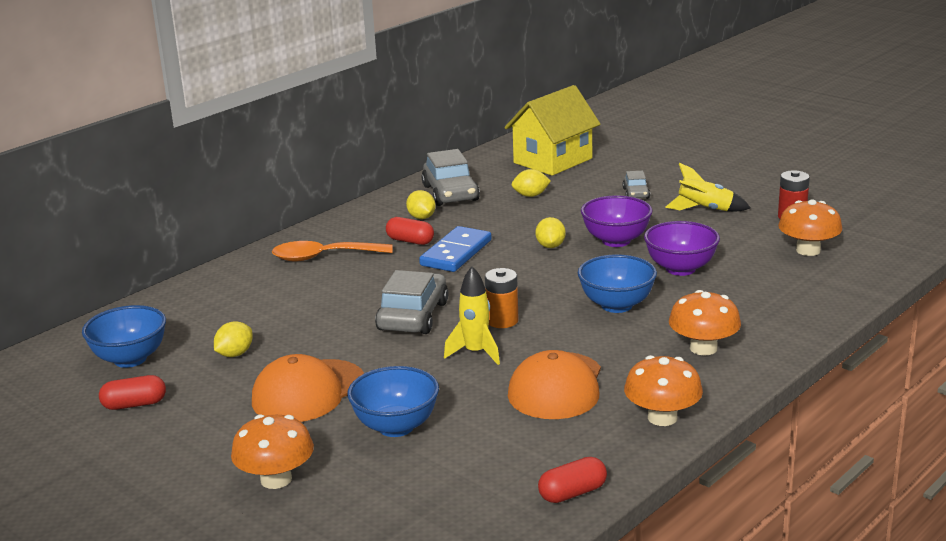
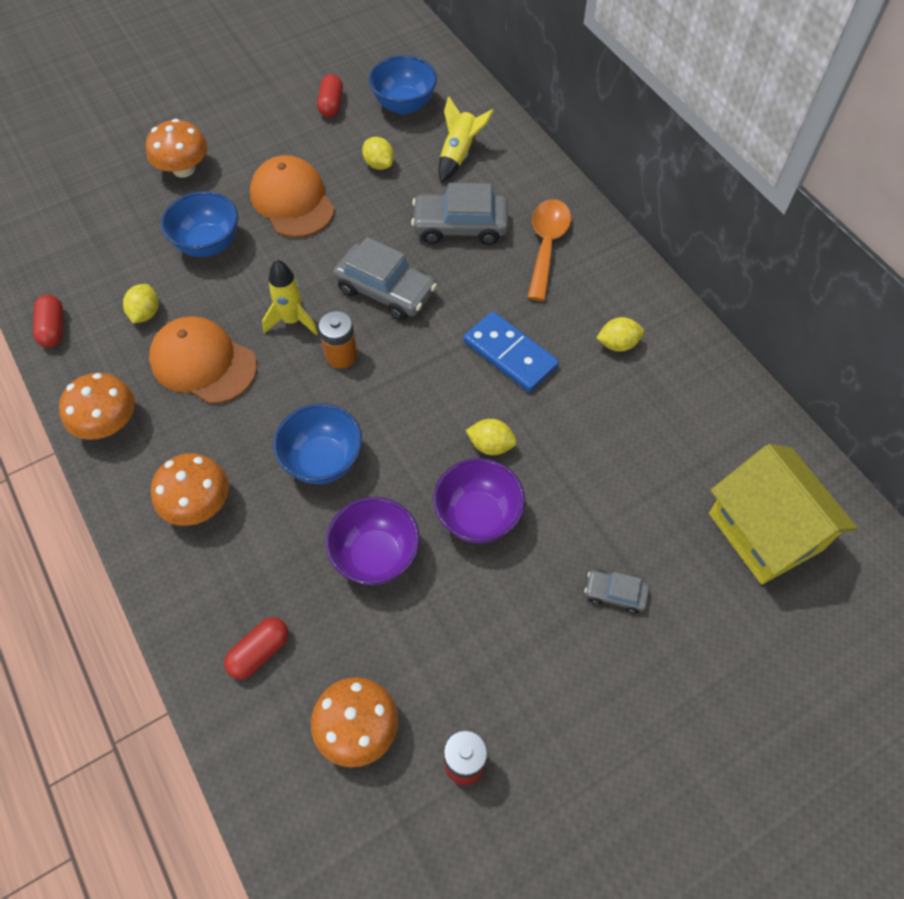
camera: 105 degrees right, 35 degrees up
(410, 241) = (557, 321): red capsule -> red capsule (259, 652)
(450, 193) = (682, 387): grey car -> grey car (460, 226)
(531, 195) = (647, 469): yellow lemon -> yellow lemon (145, 313)
(705, 210) = (530, 658): yellow rocket -> yellow rocket (459, 154)

